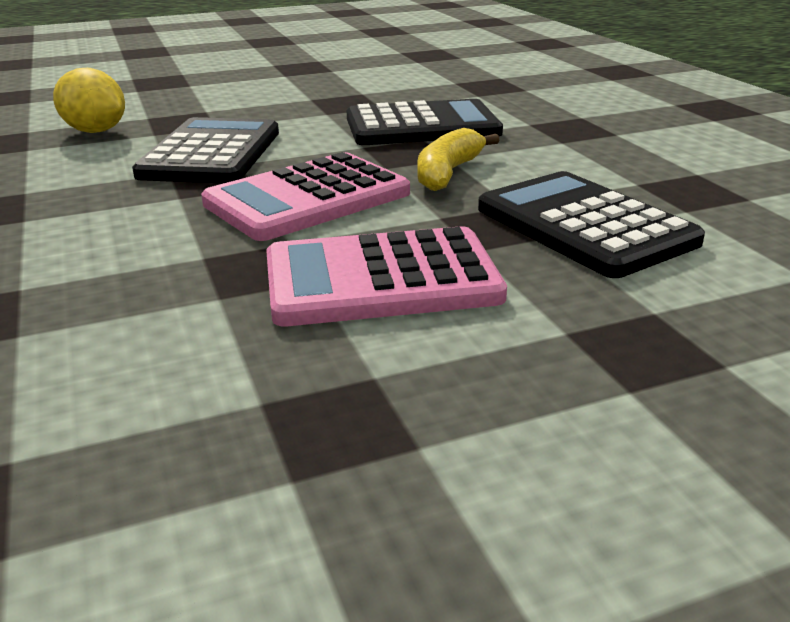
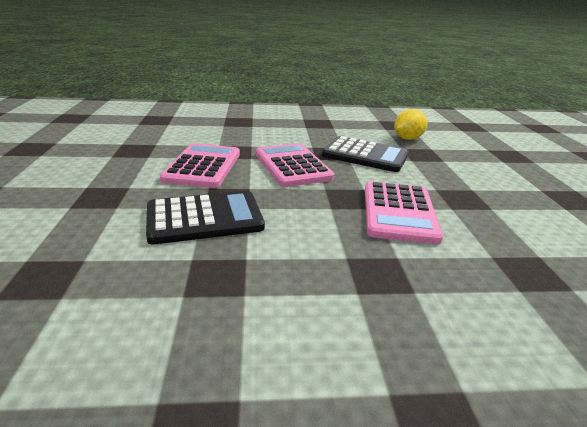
camera: 105 degrees right, 0 degrees up
(422, 126) = (399, 212): black calculator -> pink calculator
(448, 173) = (305, 201): yellow banana -> none

